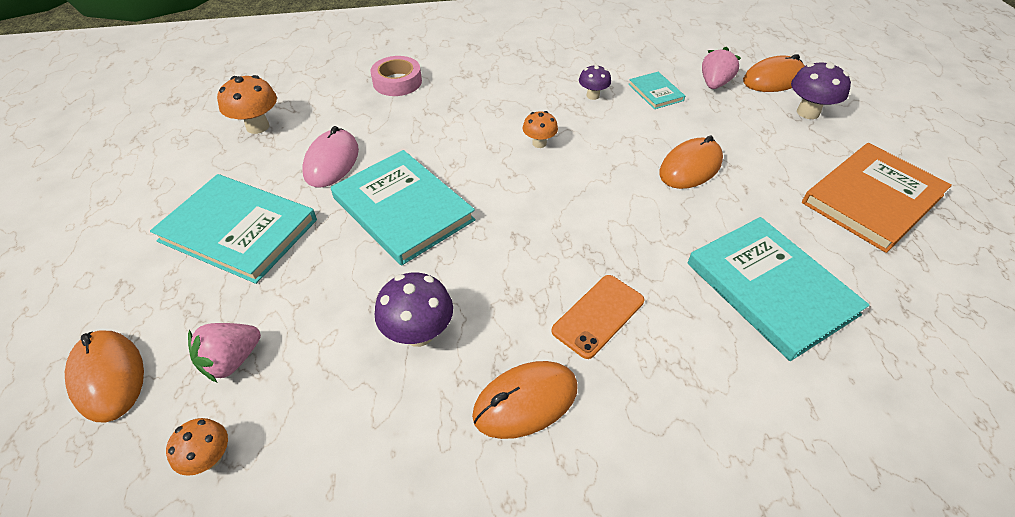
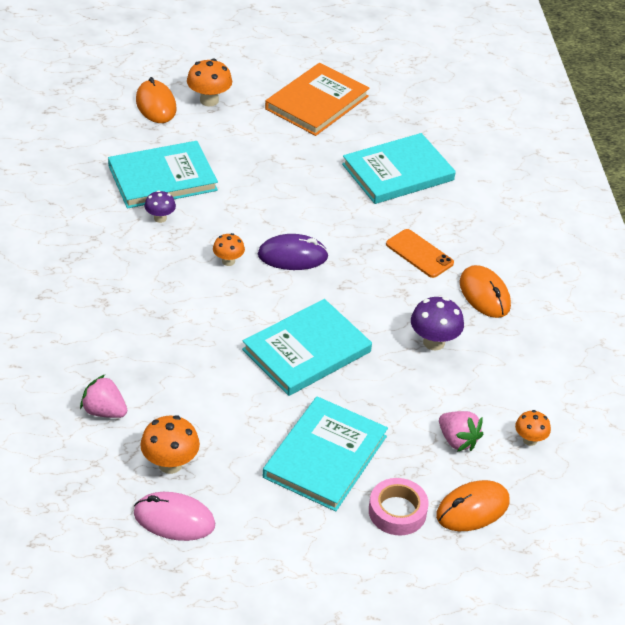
camera: 90 degrees left, 5 degrees down
(332, 162) = (237, 401): pink mouse -> pink mouse (174, 519)
(397, 82) = (106, 356): pink tape -> pink tape (397, 511)
(560, 190) = (292, 256): none -> purple mouse
(655, 92) = (162, 178): turquoise book -> turquoise book, size x2.07
(690, 167) = (271, 180): orange mouse -> none
(714, 84) = (156, 140): pink strawberry -> pink strawberry (104, 411)
(808, 112) = (209, 100): purple mushroom -> orange mushroom
(872, 199) = (317, 102): orange book -> orange book turned 75 degrees clockwise

